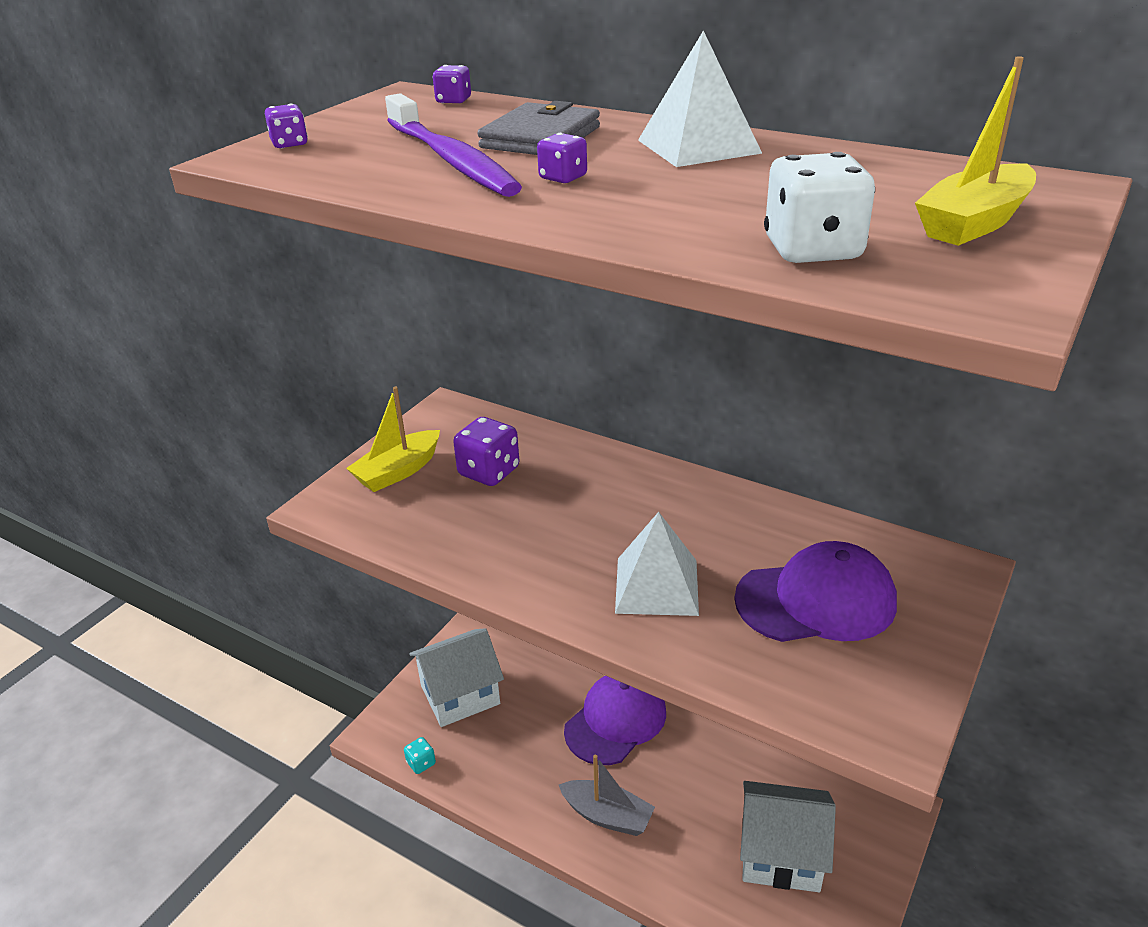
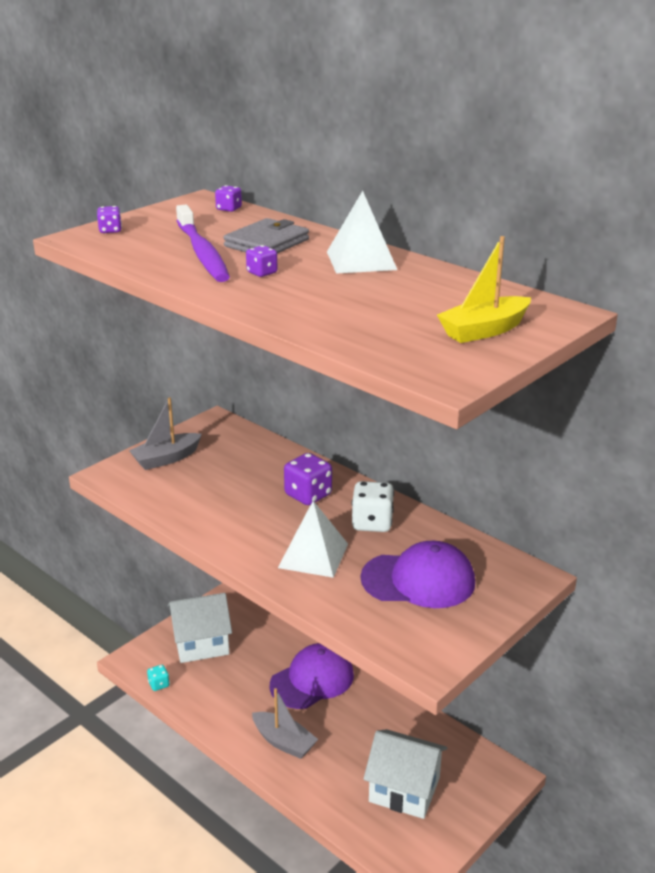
camera: 10 degrees right, 5 degrees down
(398, 471) = (166, 459): yellow boat -> grey boat
(489, 472) = (229, 467): purple dice -> purple dice (308, 495)
(812, 250) = (373, 335): white dice -> white dice (372, 523)

